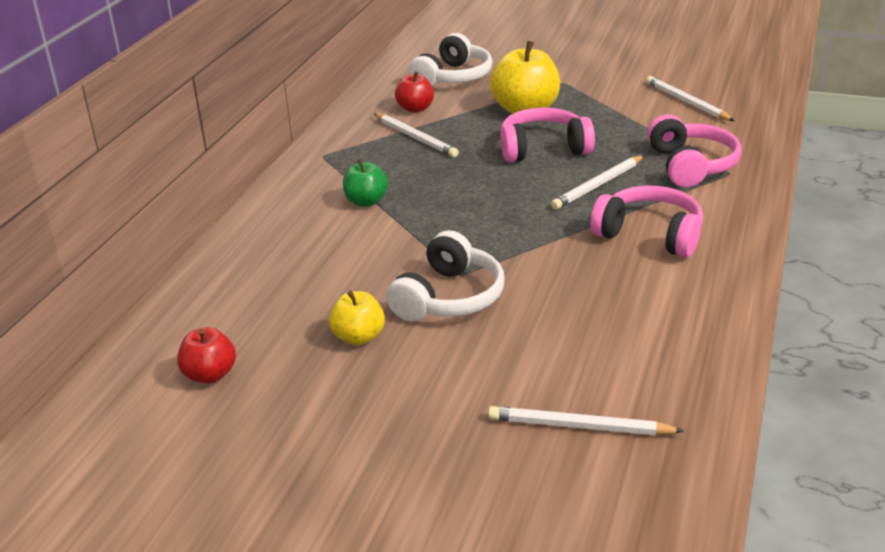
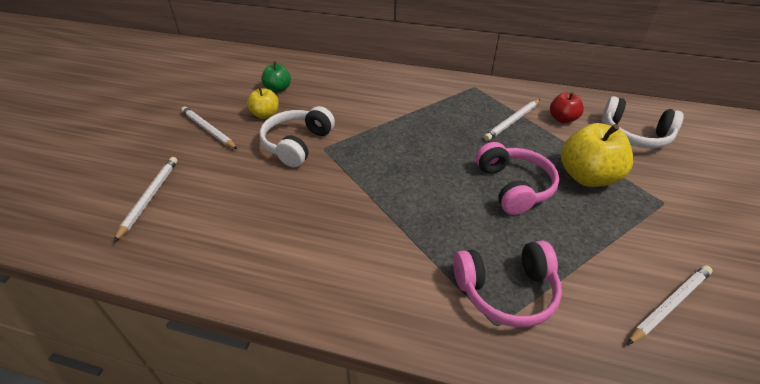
camera: 85 degrees right, 10 degrees up
(210, 375) = (248, 77): red apple -> none
(366, 201) = (415, 107): green apple -> green apple (278, 89)
(449, 298) = (297, 144): white headphones -> white headphones turned 90 degrees clockwise
(598, 185) = (453, 219): white pencil -> white pencil (208, 130)
(650, 234) = (370, 247): pink headphones -> none

